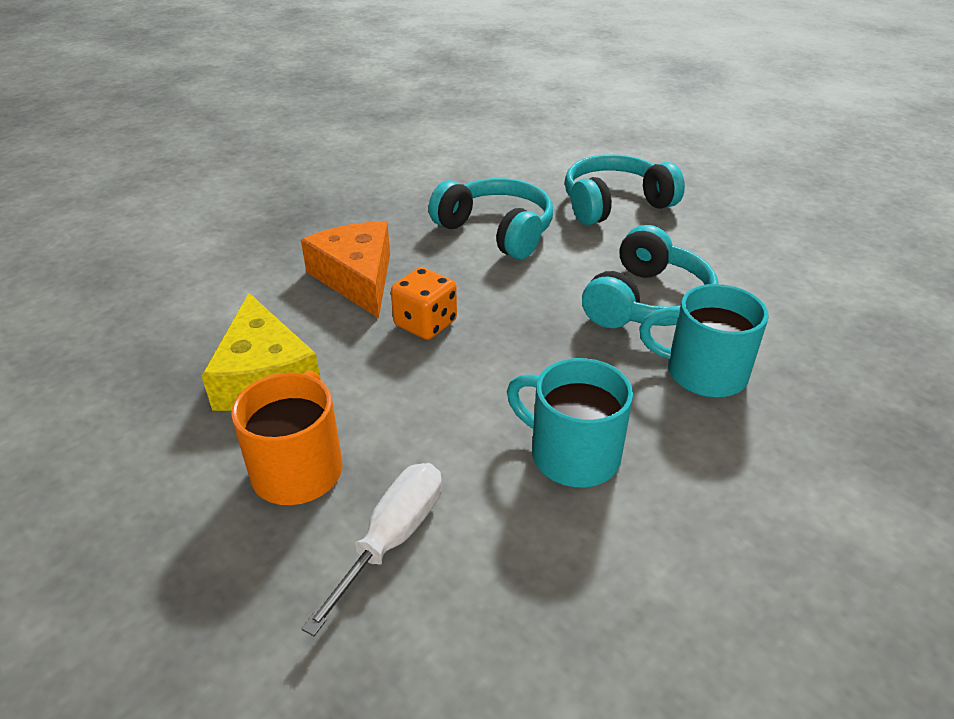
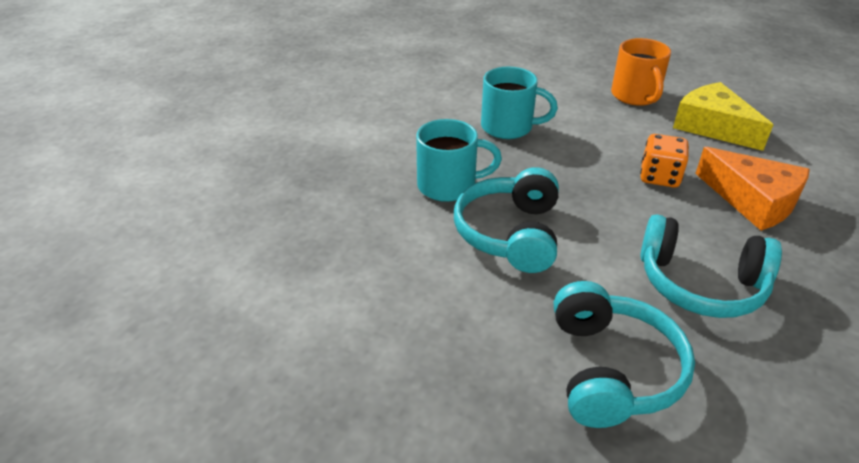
camera: 160 degrees right, 0 degrees up
(393, 538) = (567, 85): white screwdriver -> none
(614, 204) = (611, 370): turquoise headphones -> turquoise headphones turned 45 degrees counterclockwise

